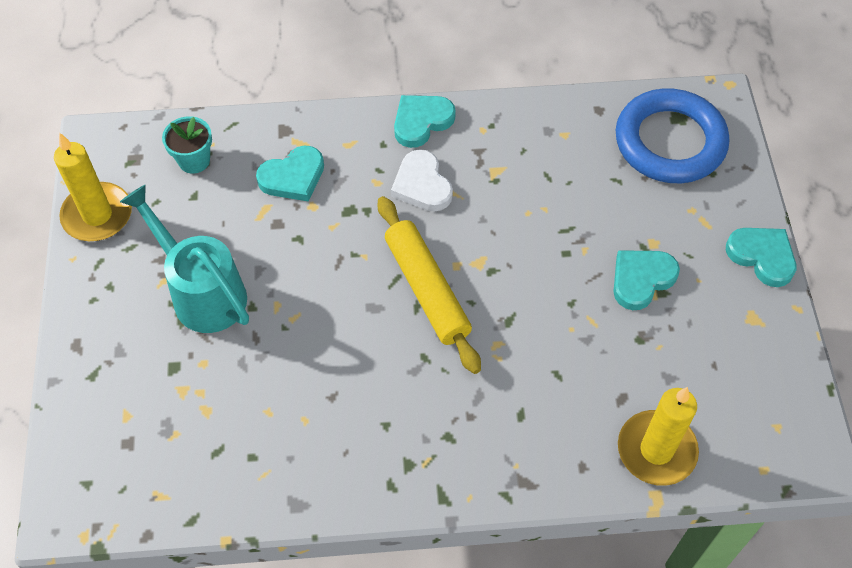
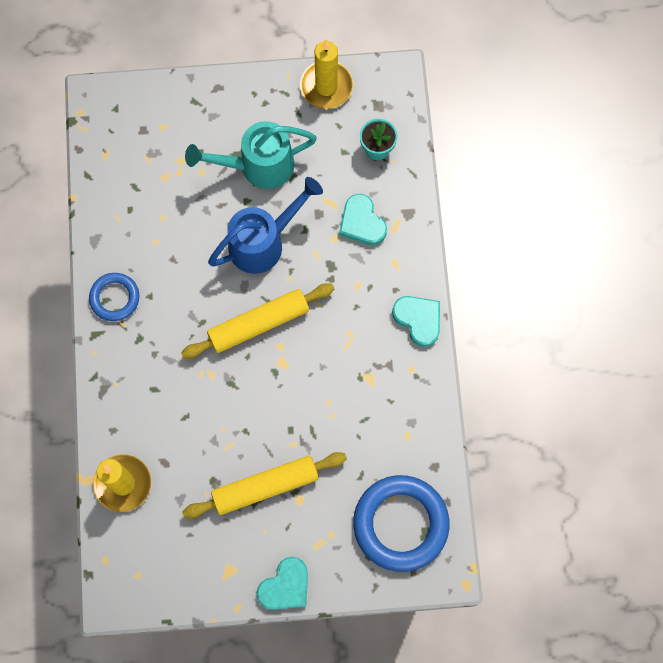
camera: 90 degrees right, 15 degrees up
(202, 292) = (258, 166): turquoise watering can -> turquoise watering can turned 150 degrees counterclockwise
(313, 286) = (263, 242): none -> blue watering can
(388, 472) = (115, 298): none -> blue ring
(422, 185) = (355, 320): white heart -> none
(641, 279) = (265, 486): turquoise heart -> yellow rolling pin

